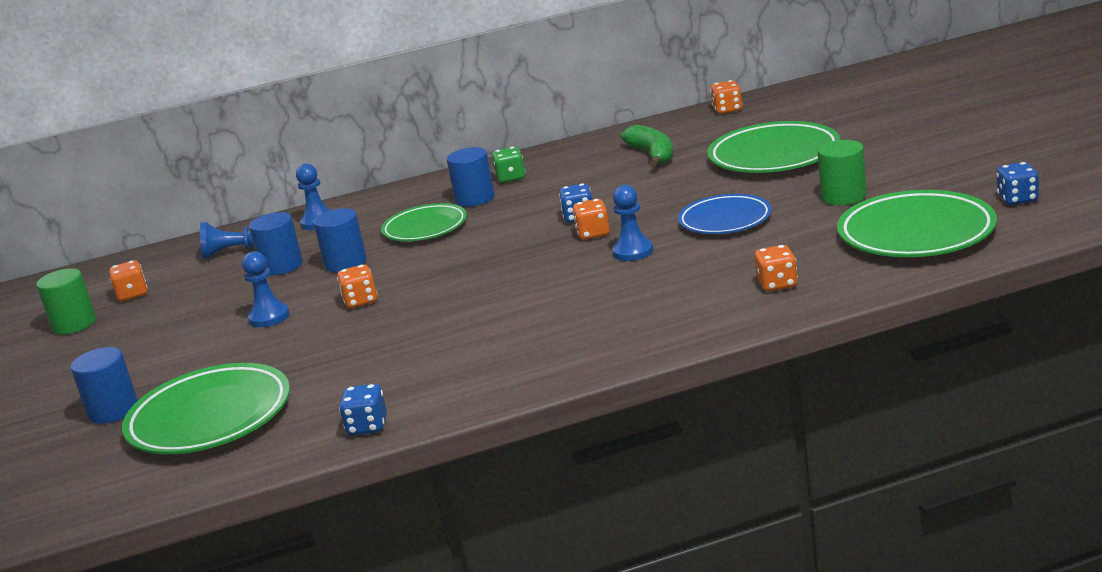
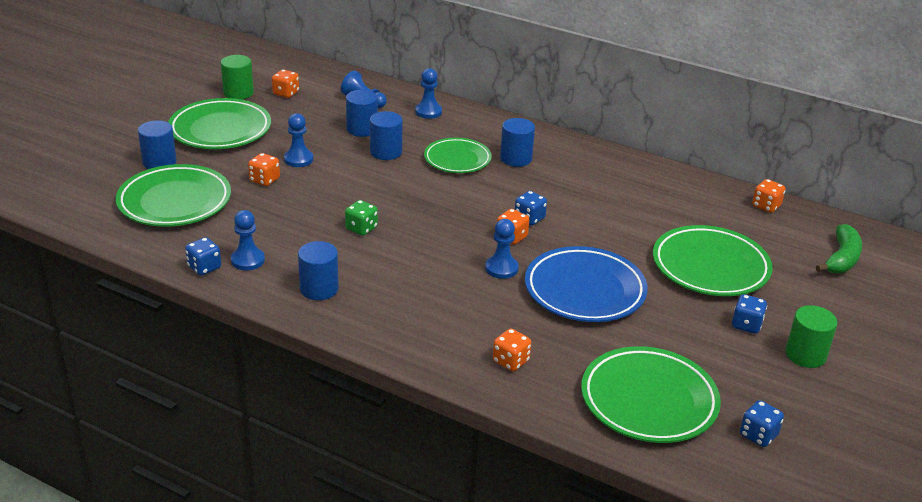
camera: 40 degrees right, 10 degrees up
(124, 353) = (220, 130): none -> green plate
(361, 301) = (344, 184): orange dice -> orange dice (264, 180)
(398, 394) = (248, 260): none -> blue pawn
(511, 178) = (559, 158): green dice -> green dice (361, 228)
(516, 361) = (319, 289): none -> blue cylinder
(652, 154) = (655, 205): green banana -> green banana (841, 259)
(725, 220) = (584, 290): blue plate -> blue plate, size x1.54
(843, 196) = (675, 334): green cylinder -> green cylinder (805, 355)
(872, 163) = (746, 325): none -> blue dice

